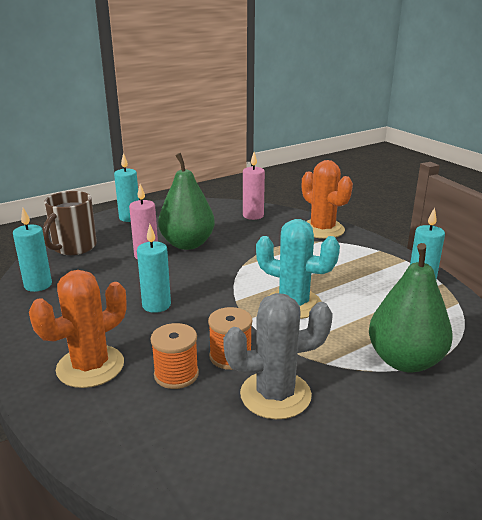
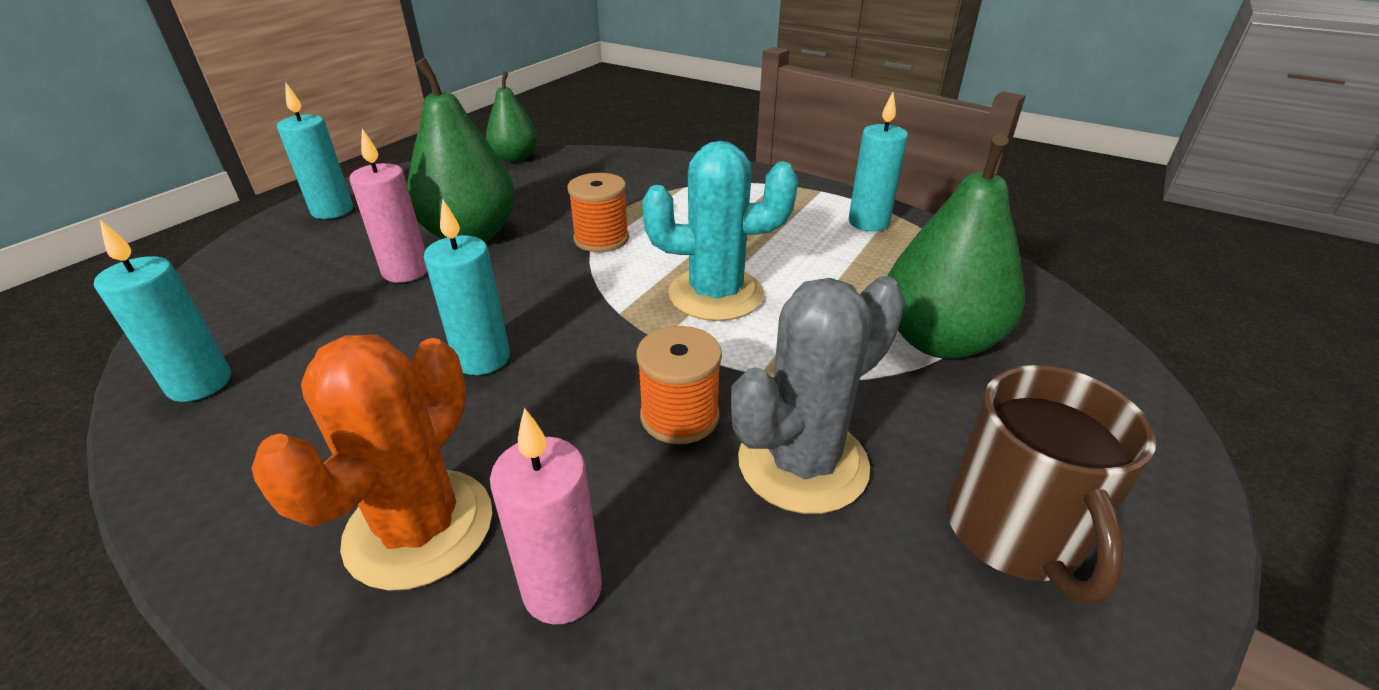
camera: 25 degrees left, 10 degrees up
(73, 247) = (243, 288): brown mug -> brown mug (1014, 532)
(176, 374) = (606, 484): orange spool -> orange spool (601, 239)
(236, 206) = (515, 158): none -> green pear
(253, 215) = (553, 168): pink candle -> pink candle (562, 589)
(322, 229) = (674, 169): orange cactus -> none

